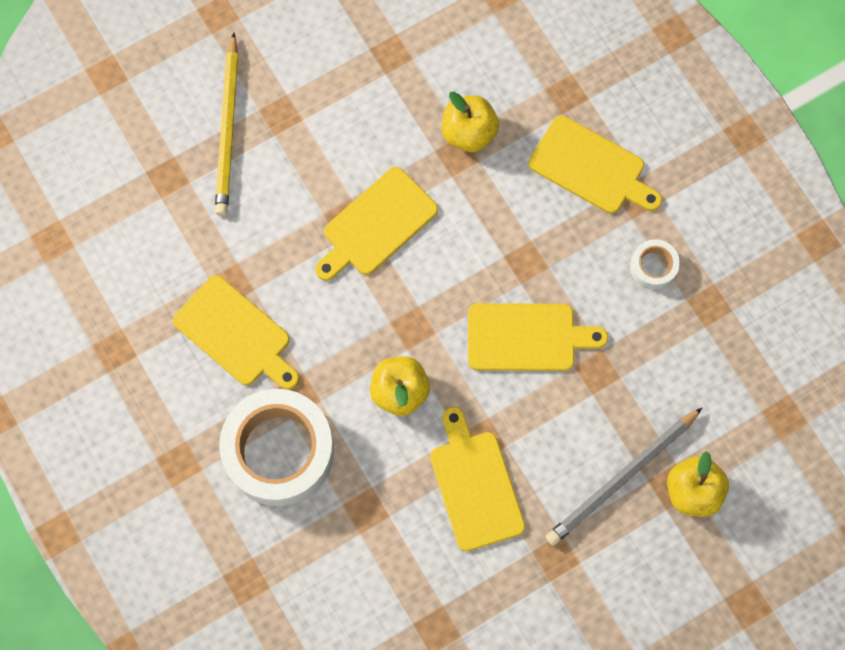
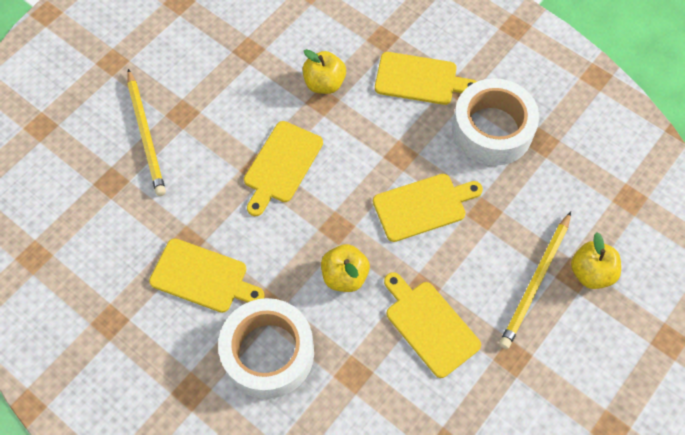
camera: 20 degrees left, 10 degrees down
(622, 478) = (536, 281): grey pencil -> yellow pencil
(653, 267) = (492, 129): white tape -> white tape, size x2.27

